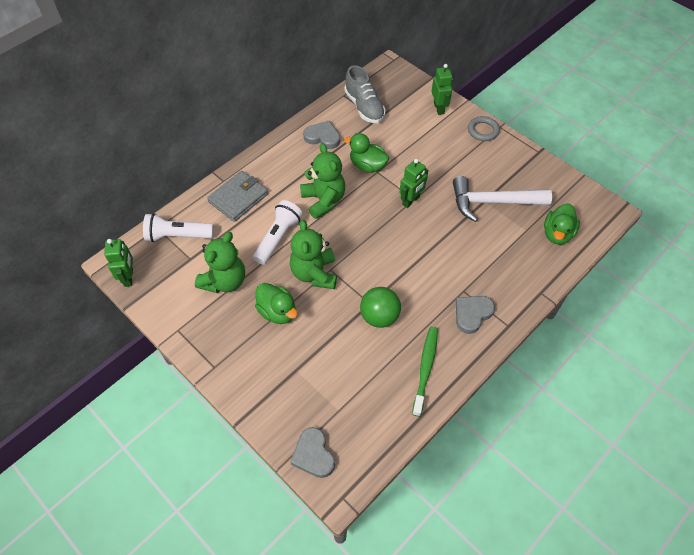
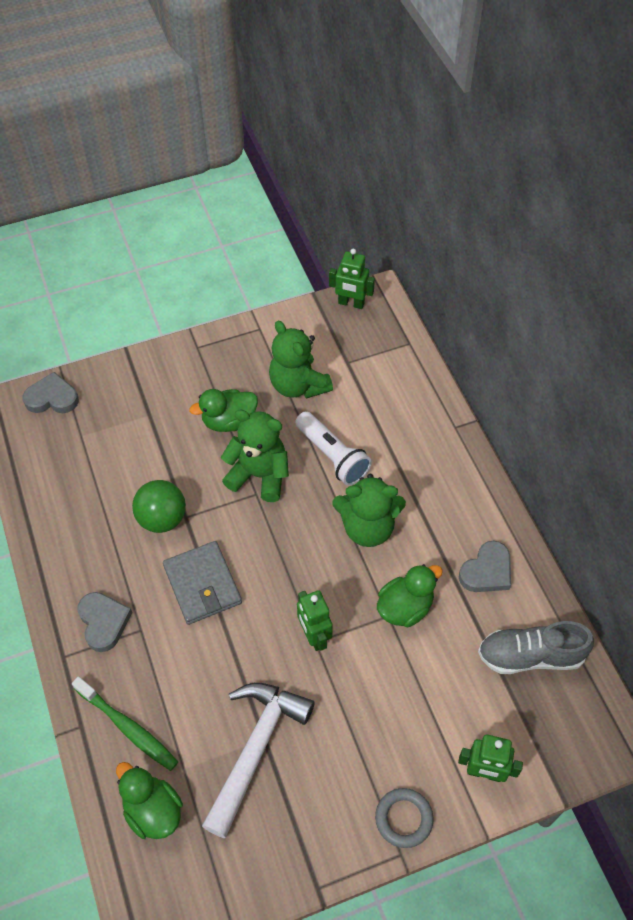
camera: 115 degrees right, 0 degrees up
(177, 236) = (387, 359): white flashlight -> none
(238, 198) = (417, 434): grey wallet -> grey wallet (202, 584)
(425, 368) = (71, 536): green toothbrush -> green toothbrush (128, 727)

